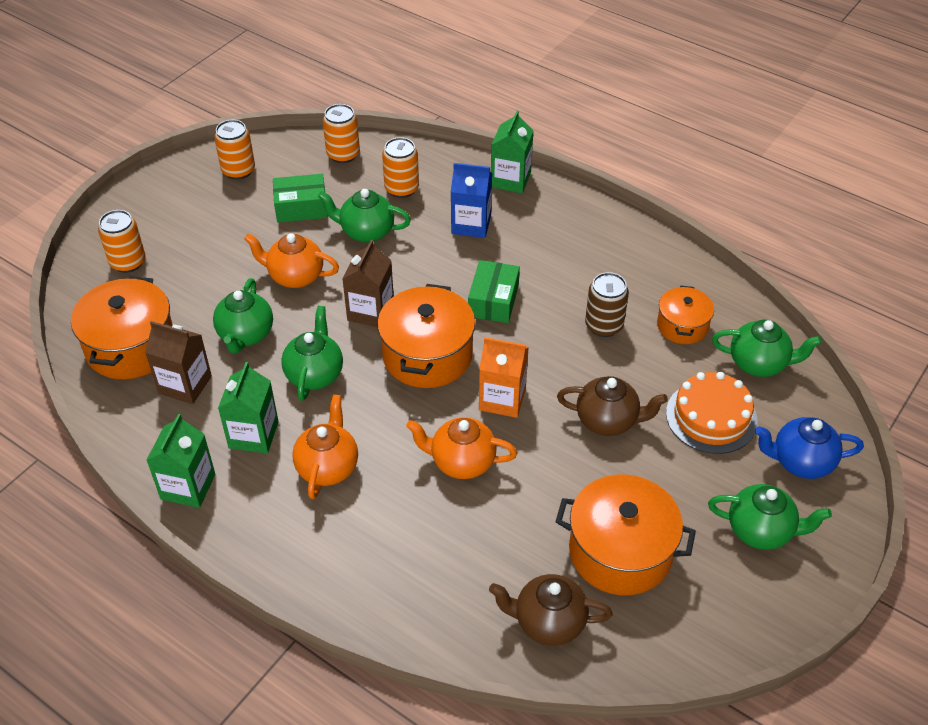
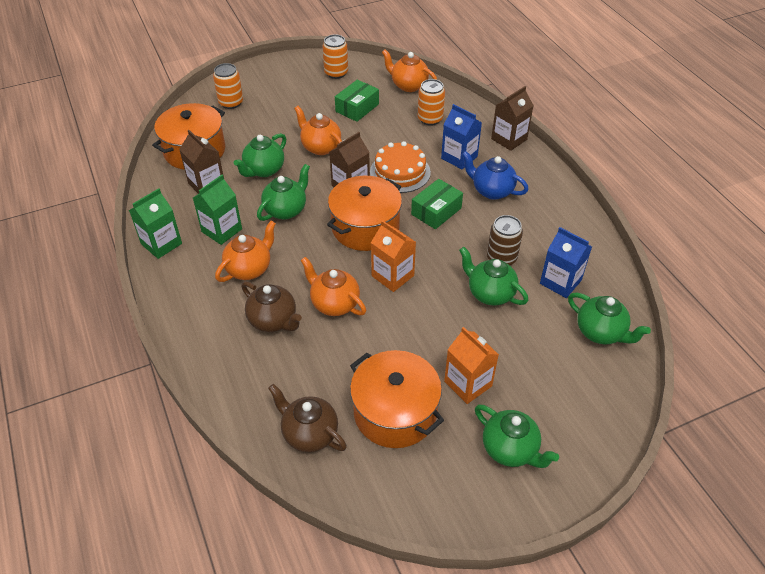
camera: 30 degrees right, 0 degrees up
(301, 207) = (357, 108): green box -> green box turned 75 degrees counterclockwise
(343, 154) = (408, 85): orange can -> orange teapot
(366, 232) = (386, 137): green teapot -> green teapot (490, 293)
(510, 180) = (509, 139): green carton -> brown carton
(608, 421) = (455, 322): brown teapot -> brown teapot (273, 321)
(670, 482) = (468, 383): none -> orange carton
(682, 326) = (560, 282): orange pot -> blue carton
(711, 417) = (534, 353): orange cake -> orange cake (400, 172)
(800, 462) = (580, 416): blue teapot -> blue teapot (491, 191)

